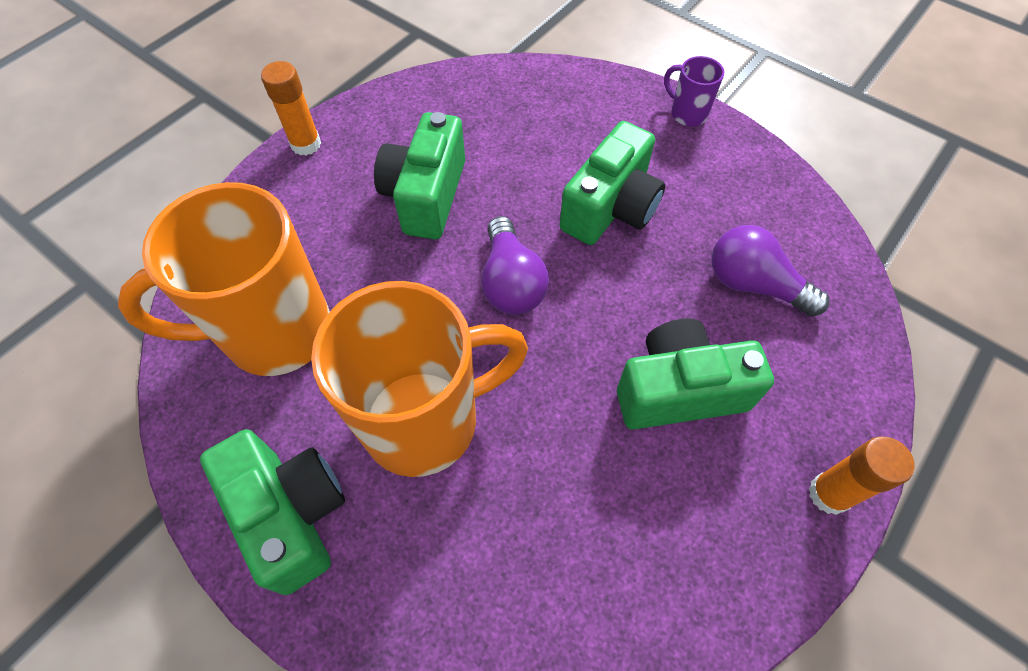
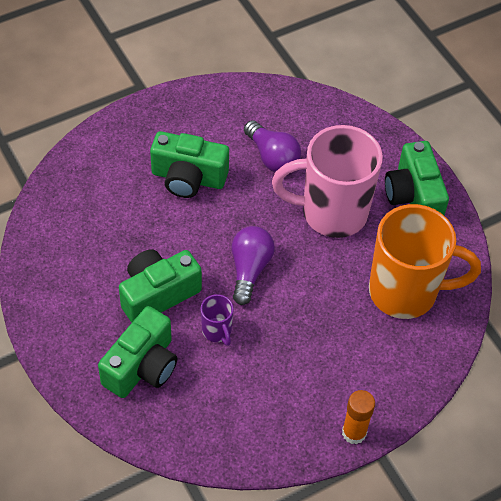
camera: 160 degrees left, 5 degrees down
(425, 421) = (331, 213): orange mug -> pink mug
(426, 195) = (279, 352): green camera -> green camera (142, 366)
(687, 114) = (52, 347): purple mug -> purple mug (217, 331)
(754, 284) = (104, 214): purple light bulb -> purple light bulb (272, 157)
(829, 494) = (148, 112): orange glue stick -> none

